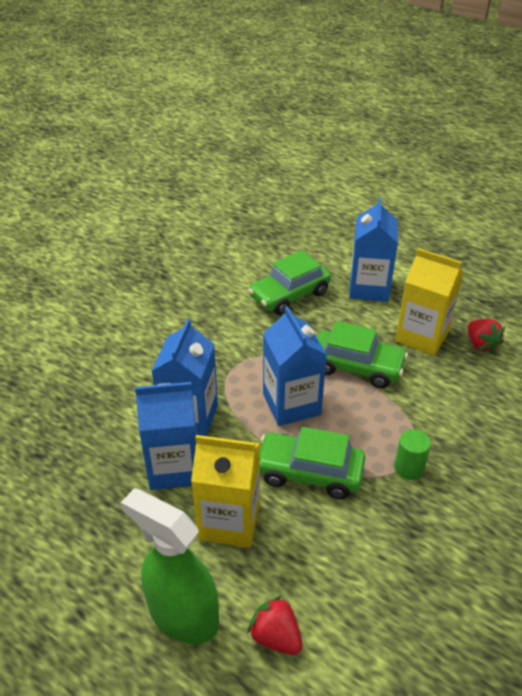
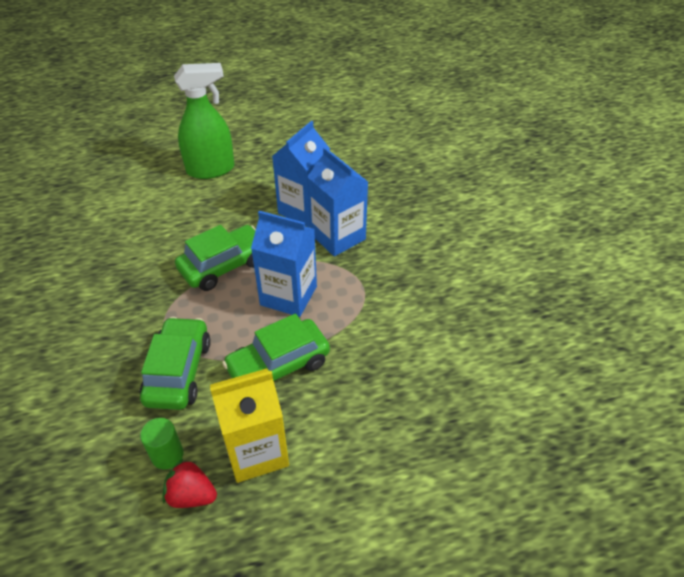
camera: 130 degrees right, 5 degrees up
(229, 521) = (239, 212): yellow carton -> none
(275, 636) = (158, 192): red strawberry -> none
(289, 295) = (422, 388): green car -> green car (178, 371)
(369, 288) = (369, 469): blue carton -> none
(409, 468) = (160, 318): green cylinder -> green cylinder (167, 455)

